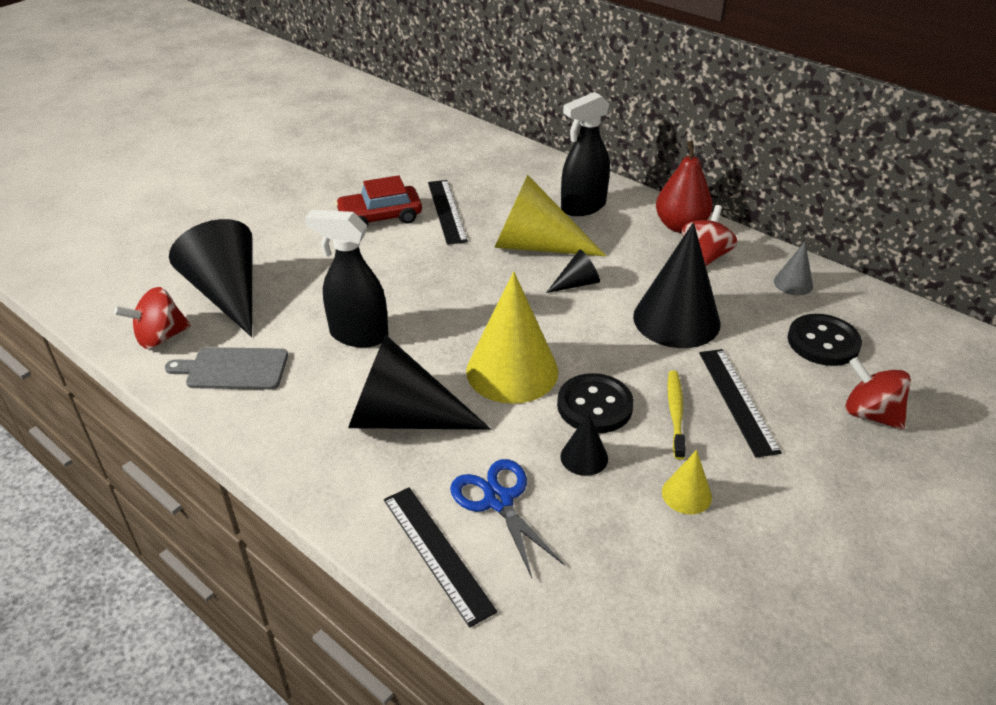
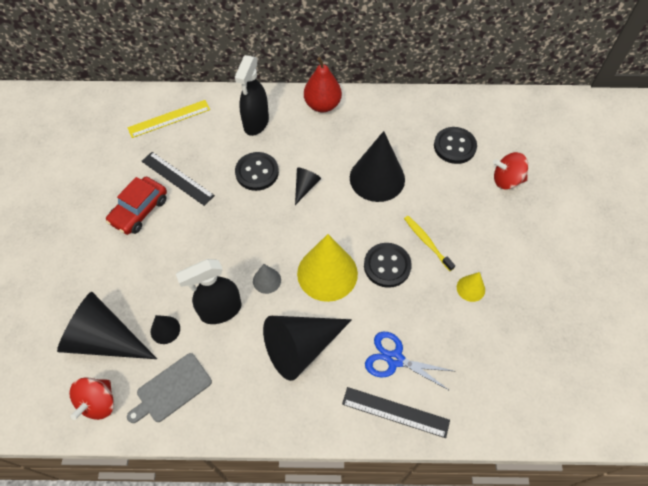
camera: 40 degrees left, 20 degrees up
(494, 164) = (169, 119): none -> yellow ruler
(535, 246) = (257, 172): yellow cone -> black button
(584, 457) = (410, 302): black cone -> black cone (165, 330)
(705, 256) = (354, 121): red spinning top -> none
(738, 400) = (447, 213): black ruler -> none
(793, 283) = (411, 113): grey cone -> grey cone (267, 280)

